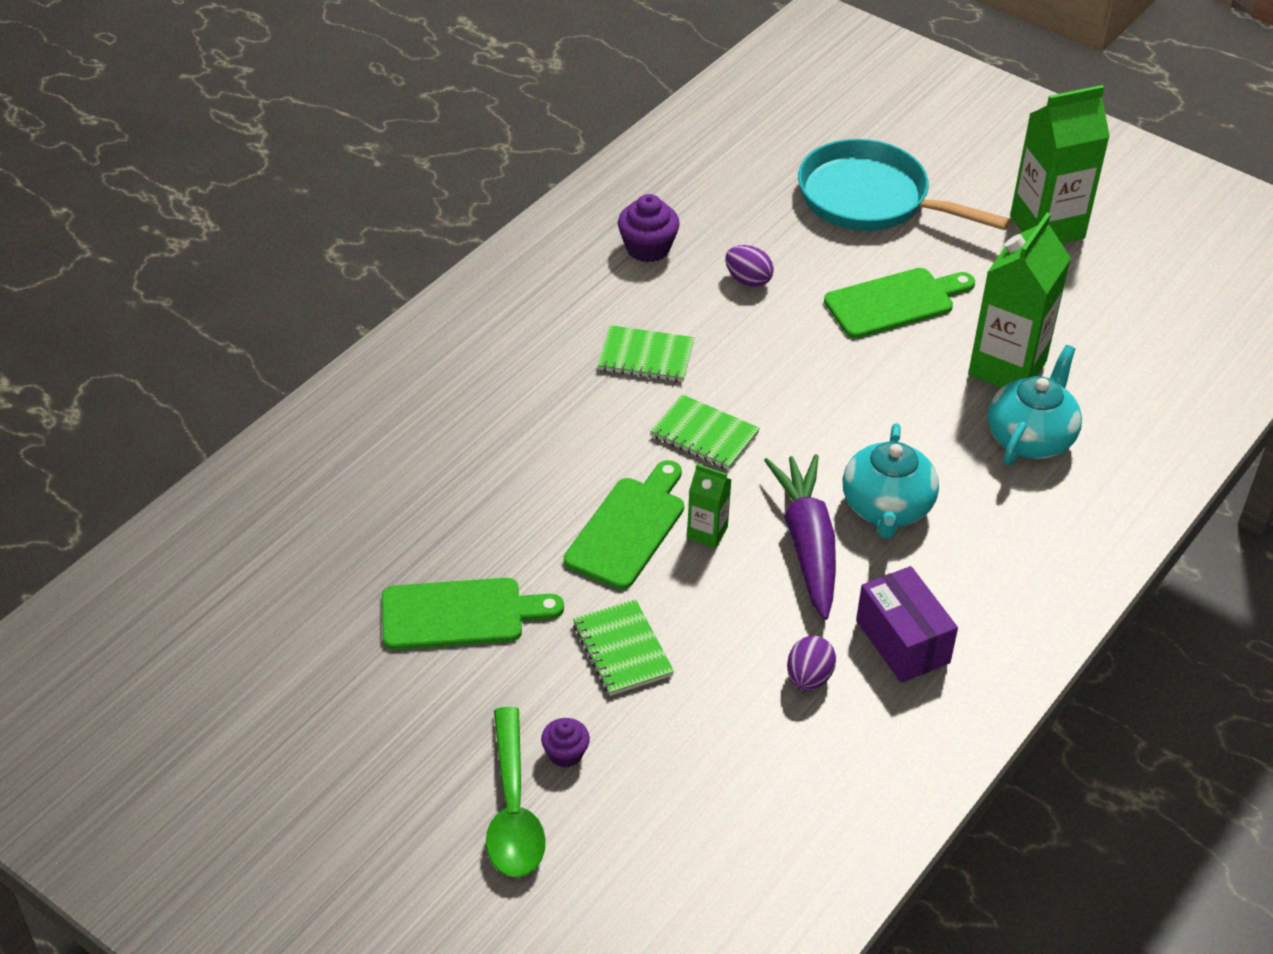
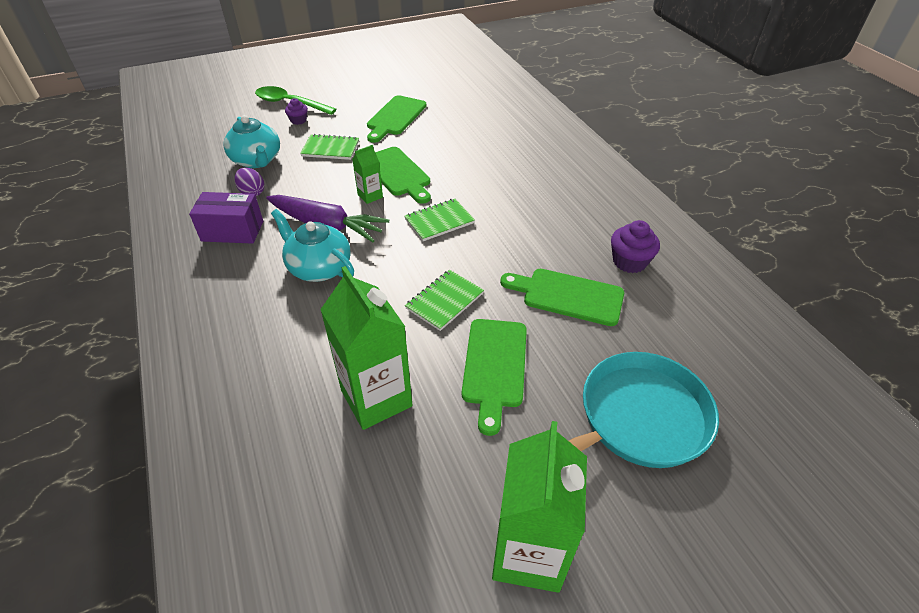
camera: 120 degrees right, 0 degrees up
(646, 356) = (521, 223): green notebook -> green notebook (444, 301)
(748, 280) = (567, 296): purple egg -> green cutting board
(1030, 437) = (302, 370): turquoise teapot -> turquoise teapot (257, 160)

